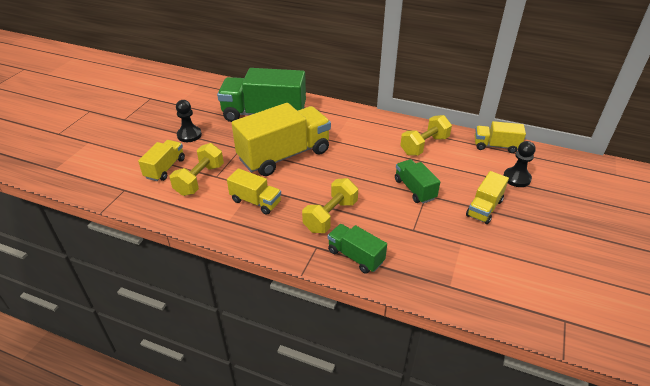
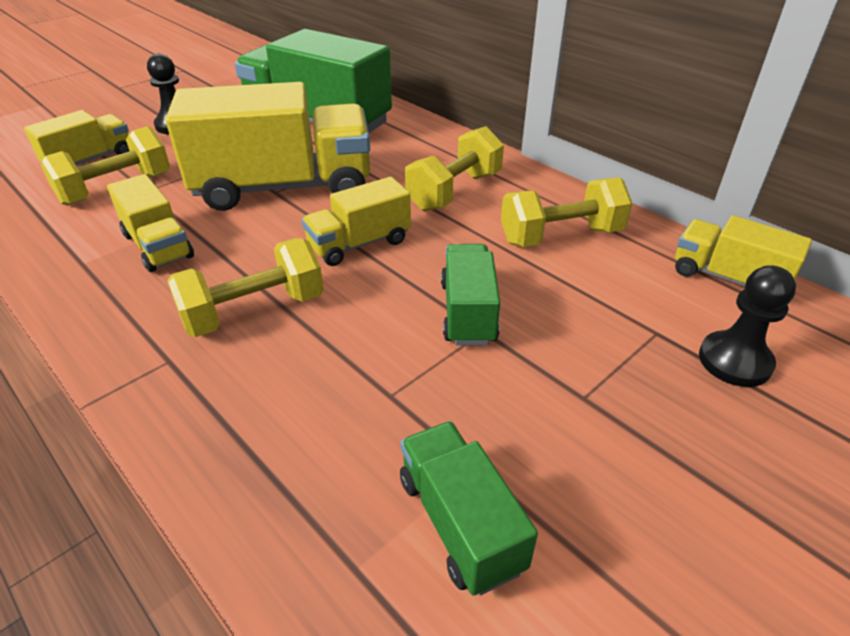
camera: 25 degrees right, 0 degrees up
(355, 256) = (219, 408): green truck -> green truck (460, 523)
(364, 136) = (454, 191): none -> yellow dumbbell
(484, 208) = (599, 403): yellow truck -> yellow truck (359, 244)

